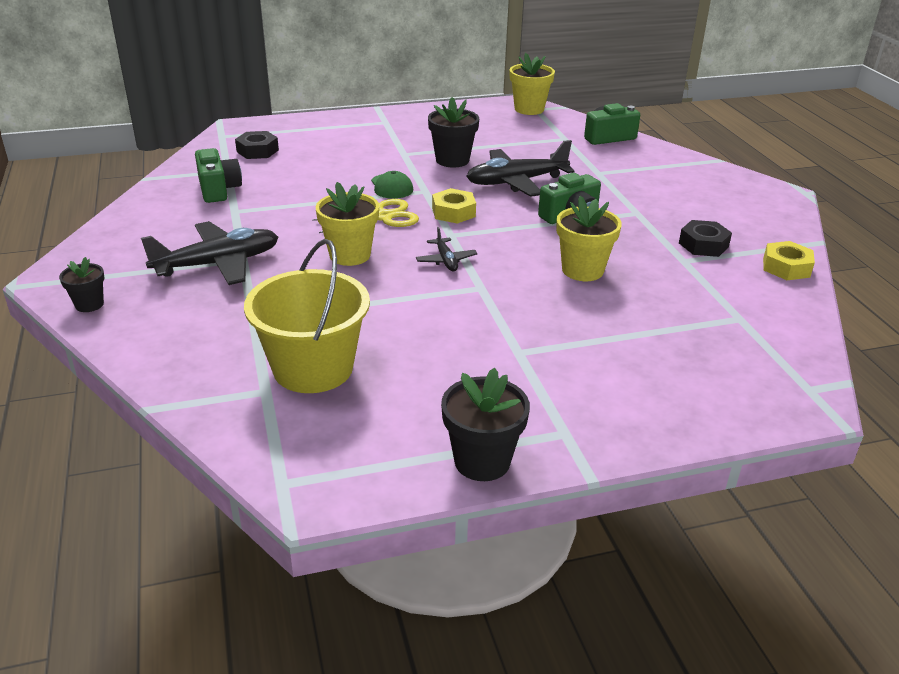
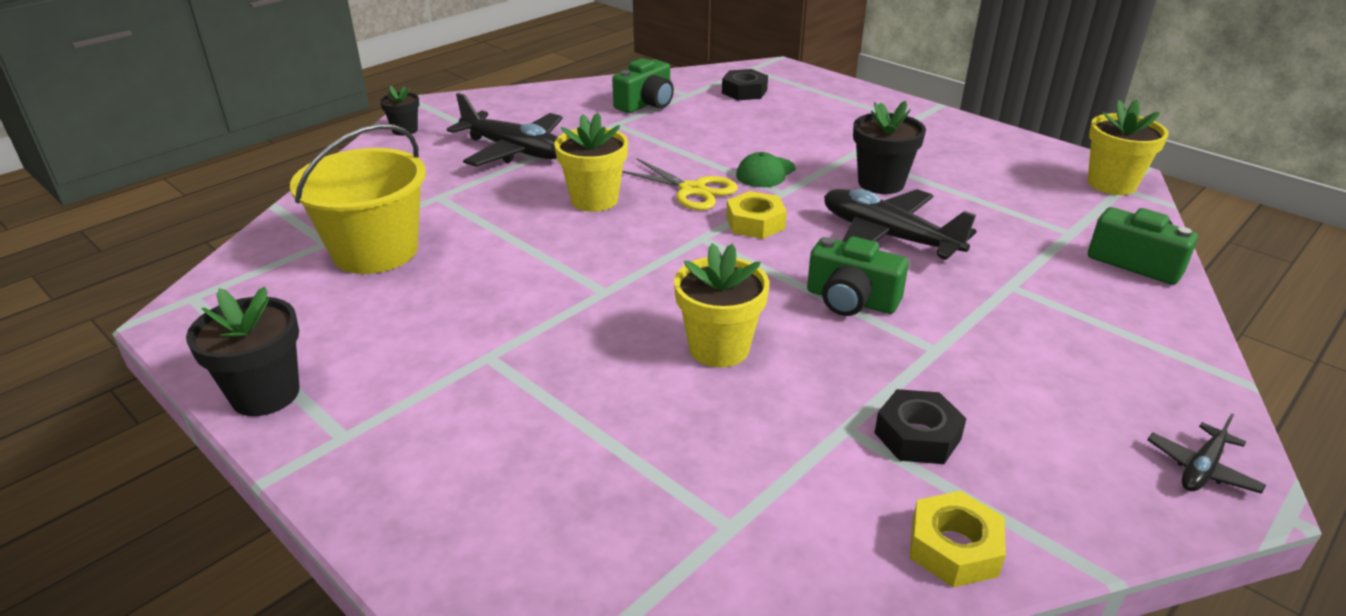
camera: 60 degrees right, 0 degrees up
(446, 260) = (641, 252): black plane -> black plane (1201, 469)

